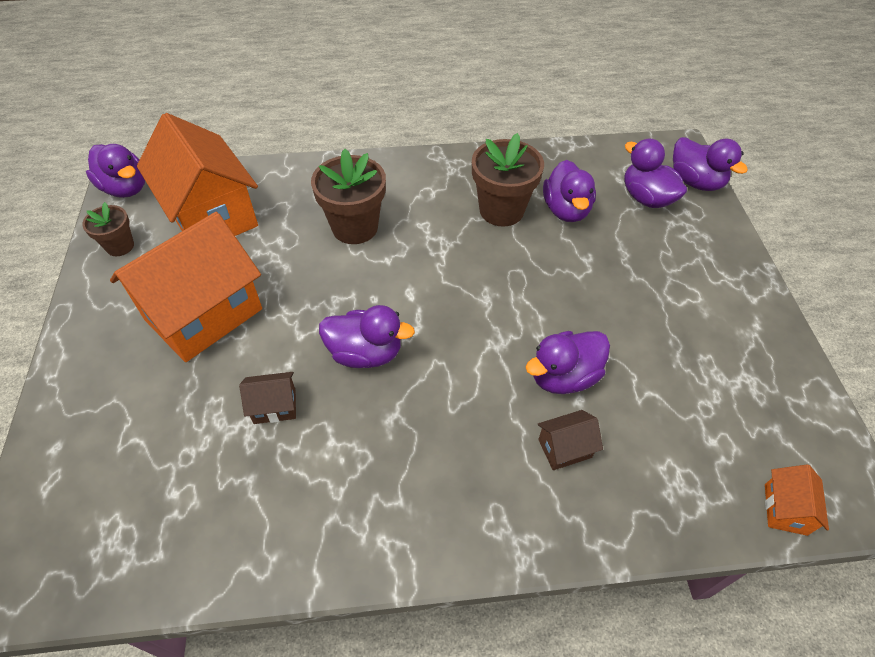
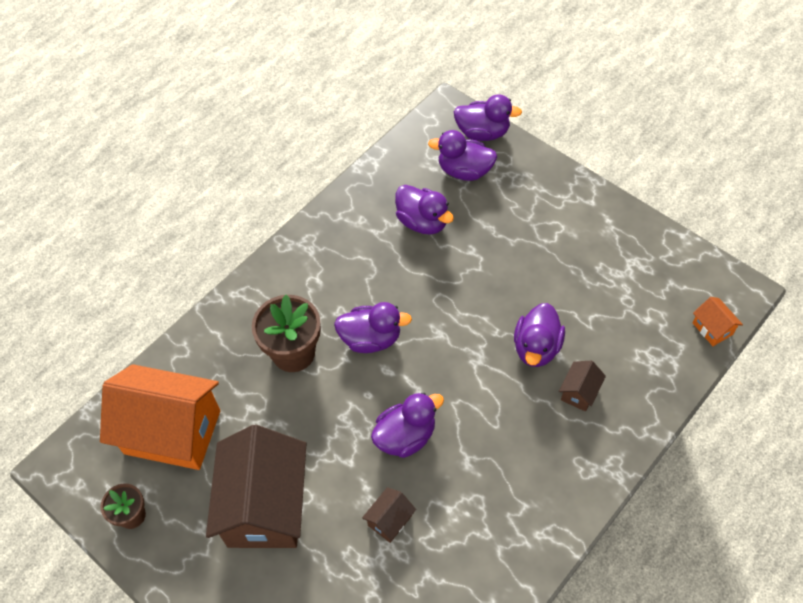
camera: 40 degrees left, 5 degrees up
(125, 188) = (69, 469): purple duck -> purple duck (371, 339)
(204, 314) = (265, 506): orange house -> brown house
(501, 210) = (380, 256): brown flower pot -> none

